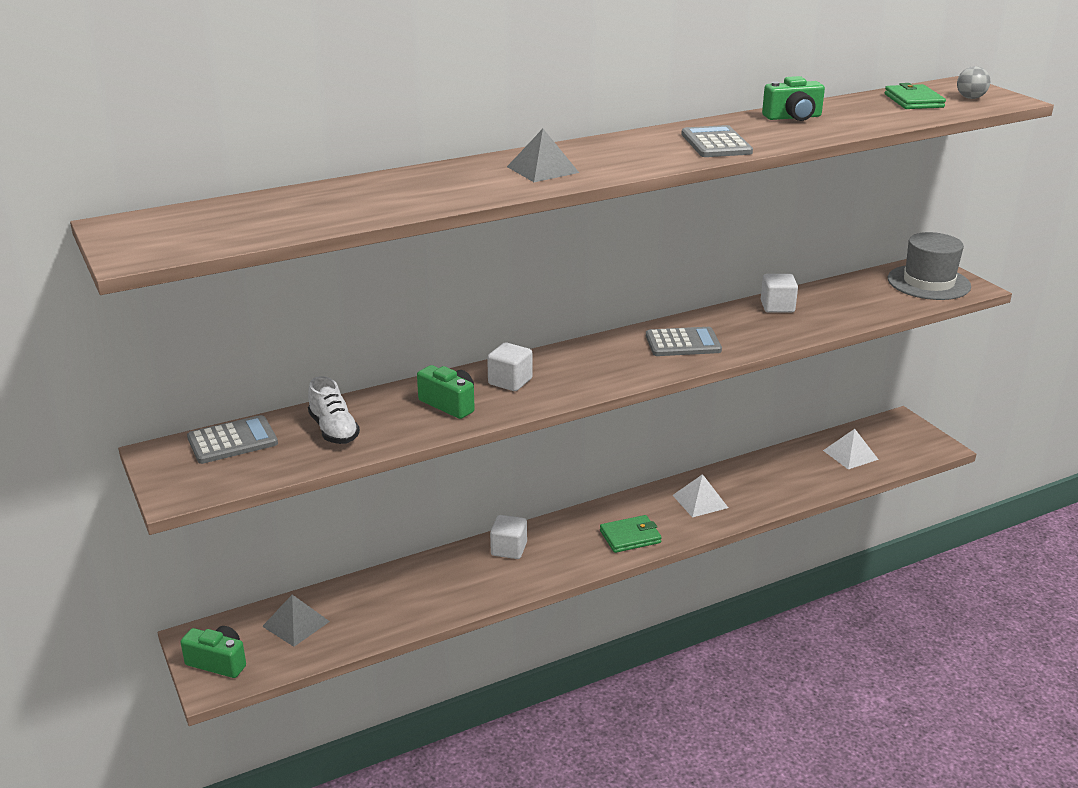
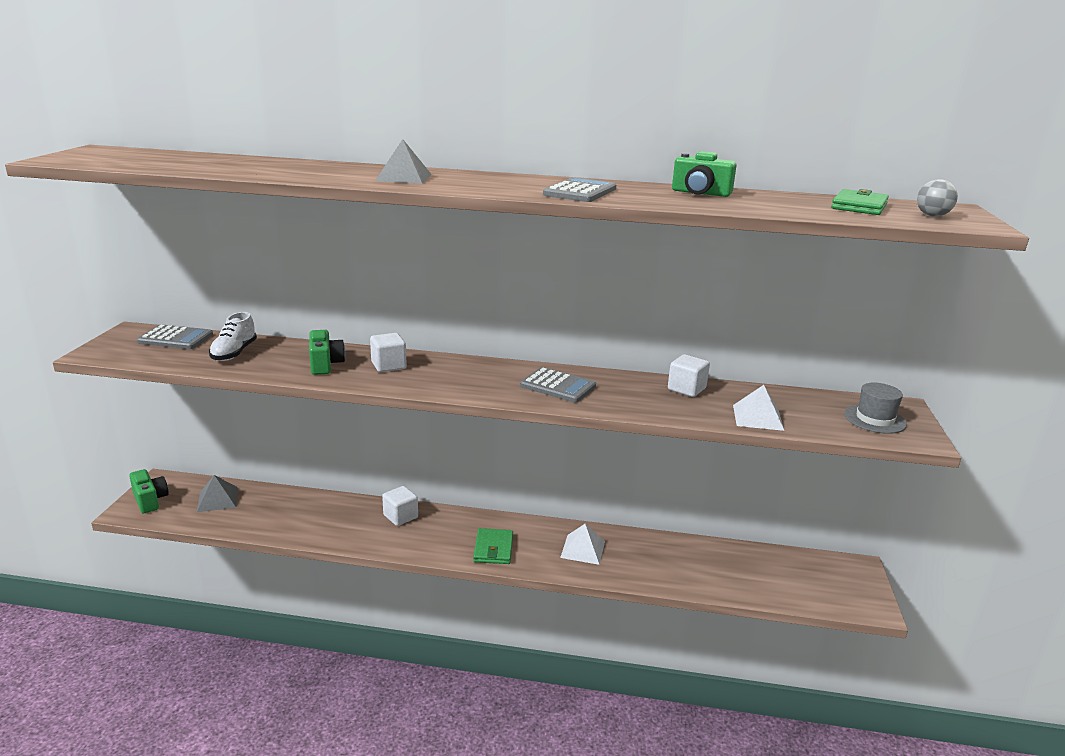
camera: 35 degrees right, 5 degrees down
(630, 537) = (493, 549): green wallet -> green wallet turned 75 degrees clockwise
(850, 454) = (767, 573): white pyramid -> white pyramid (757, 417)
(928, 283) = (875, 419): grey hat -> grey hat, size x0.66

